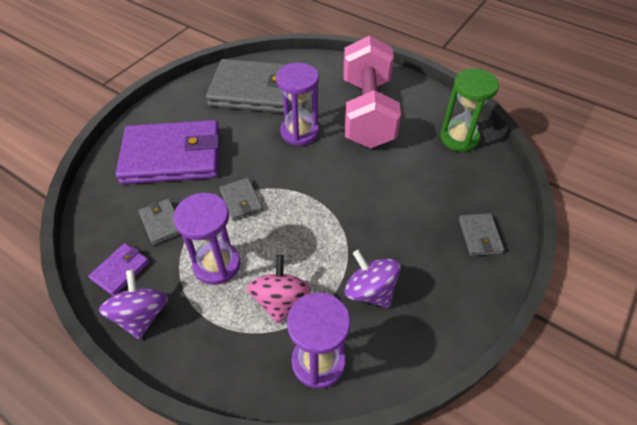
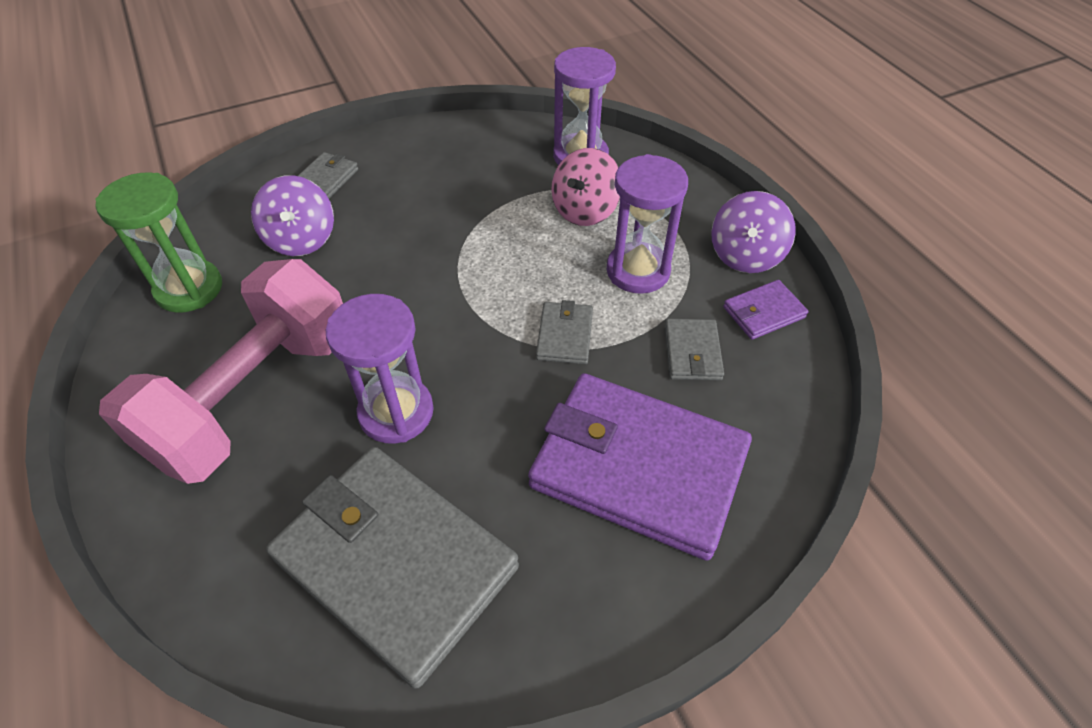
camera: 150 degrees left, 0 degrees up
(370, 291) = (487, 183): purple spinning top -> purple spinning top (301, 239)

